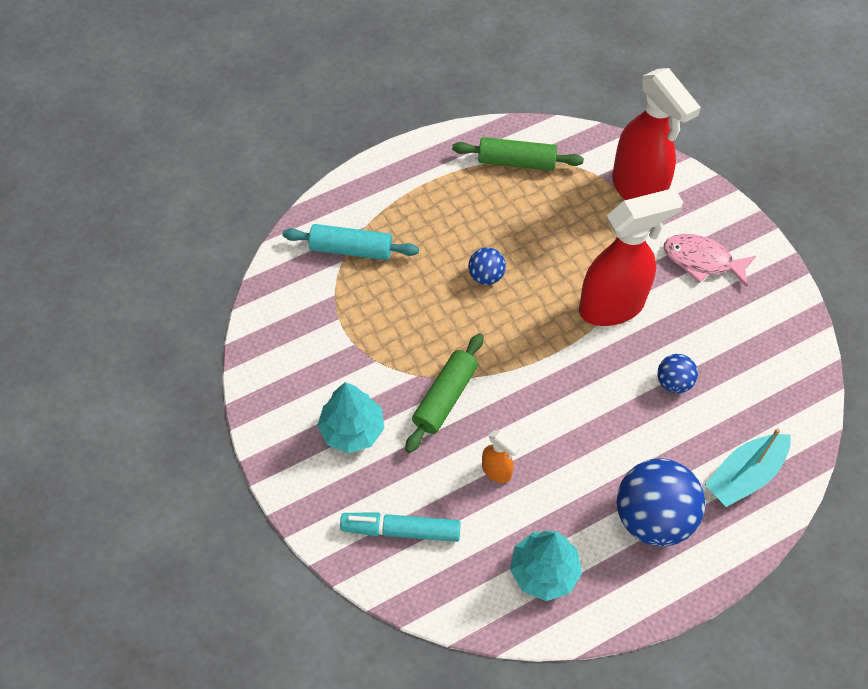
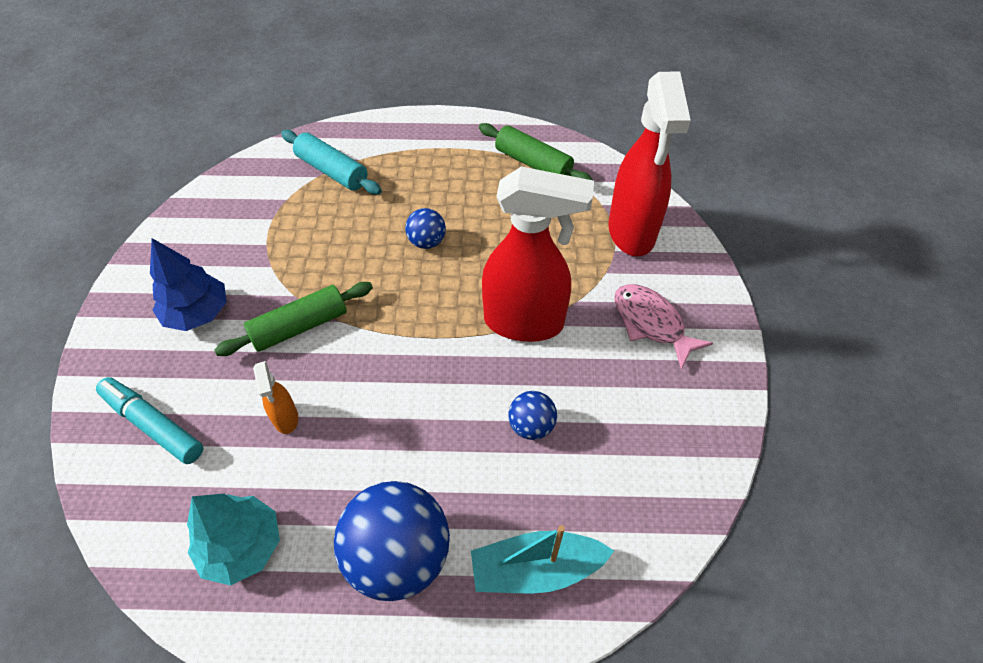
camera: 30 degrees right, 5 degrees down
(352, 430) = (197, 313): turquoise tree -> blue tree

